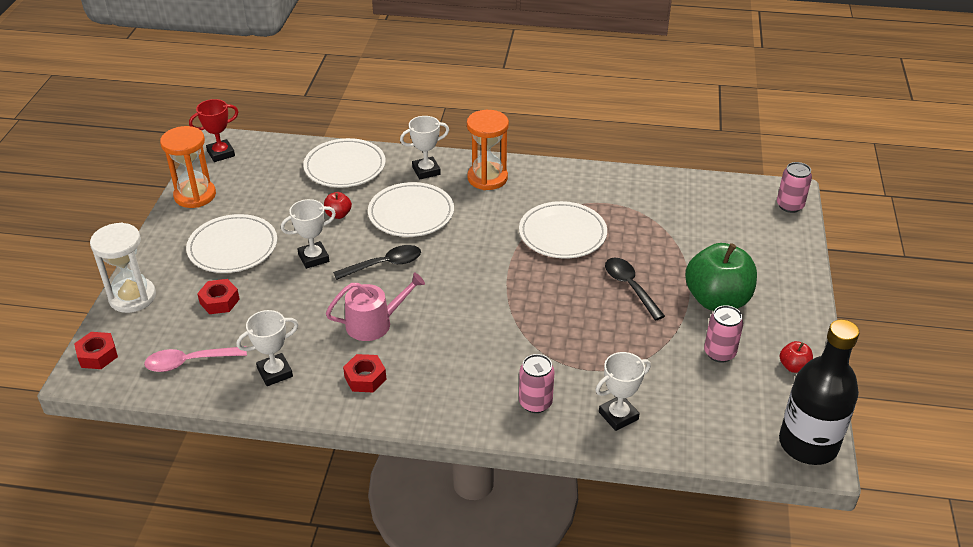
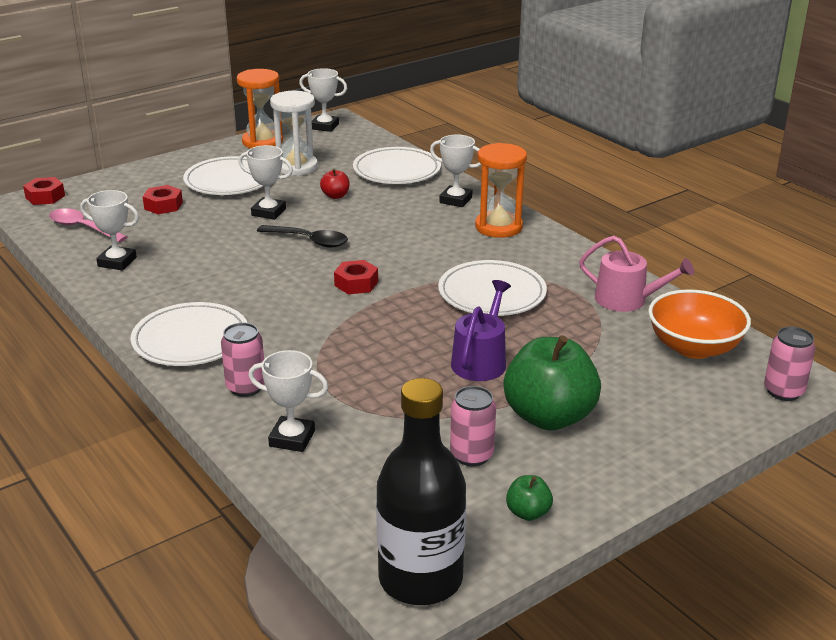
camera: 45 degrees right, 10 degrees down
(132, 297) = (120, 177): white hourglass -> white hourglass (296, 167)
(221, 153) = (325, 126): red trophy -> white trophy
(365, 378) = (163, 298): red nut -> red nut (356, 283)
(374, 323) = (233, 271): pink watering can -> pink watering can (627, 300)
(411, 213) = (391, 220): white plate -> white plate (190, 339)
(630, 287) = (481, 360): black spoon -> purple watering can
(715, 204) = (694, 347): none -> orange bowl
(793, 367) = (528, 513): red apple -> green apple

